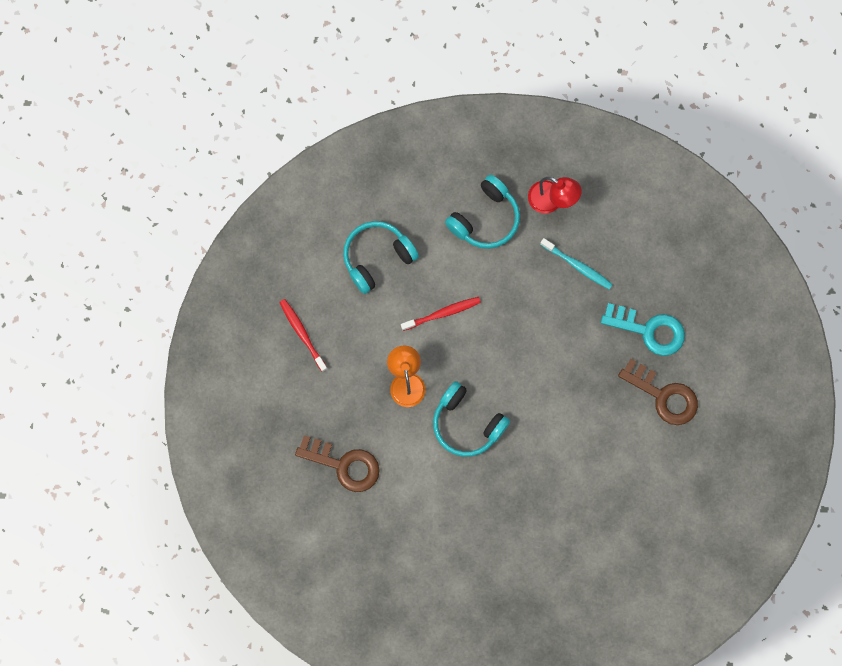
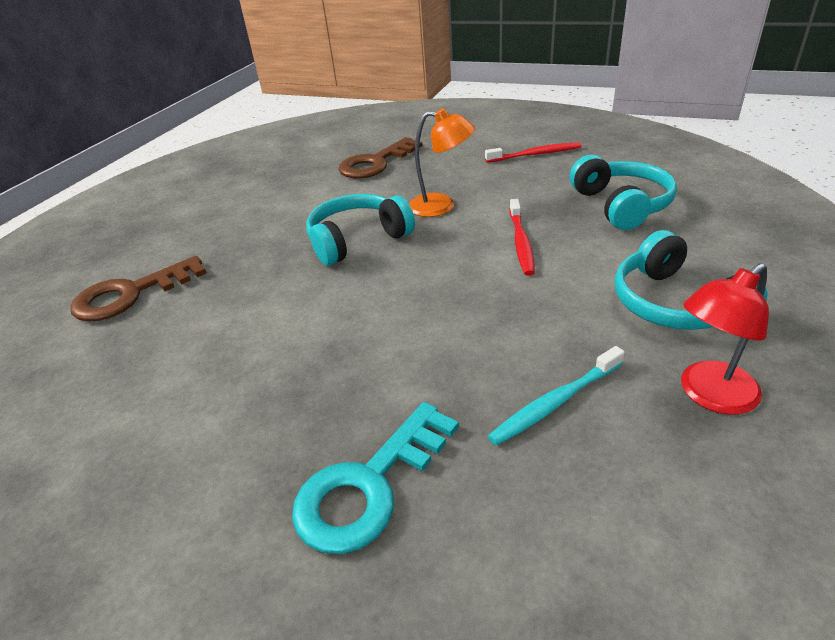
camera: 115 degrees right, 40 degrees down
(663, 396) = (225, 470): brown key -> brown key (130, 294)

